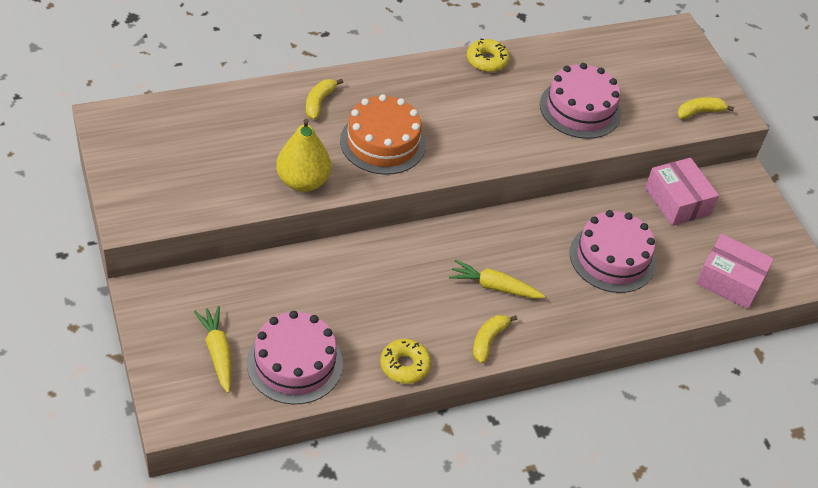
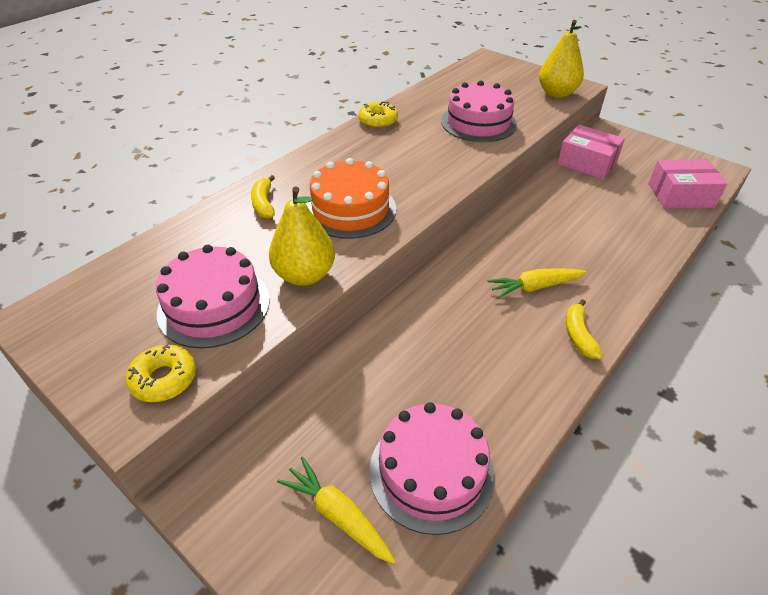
camera: 25 degrees left, 5 degrees down
(405, 365) = (536, 404): yellow donut -> yellow donut (164, 379)
(612, 258) = (591, 220): pink cake -> pink cake (214, 305)
(699, 112) = (556, 93): yellow banana -> yellow pear

